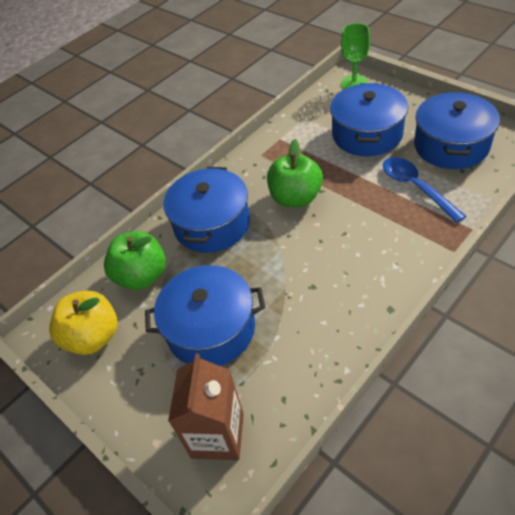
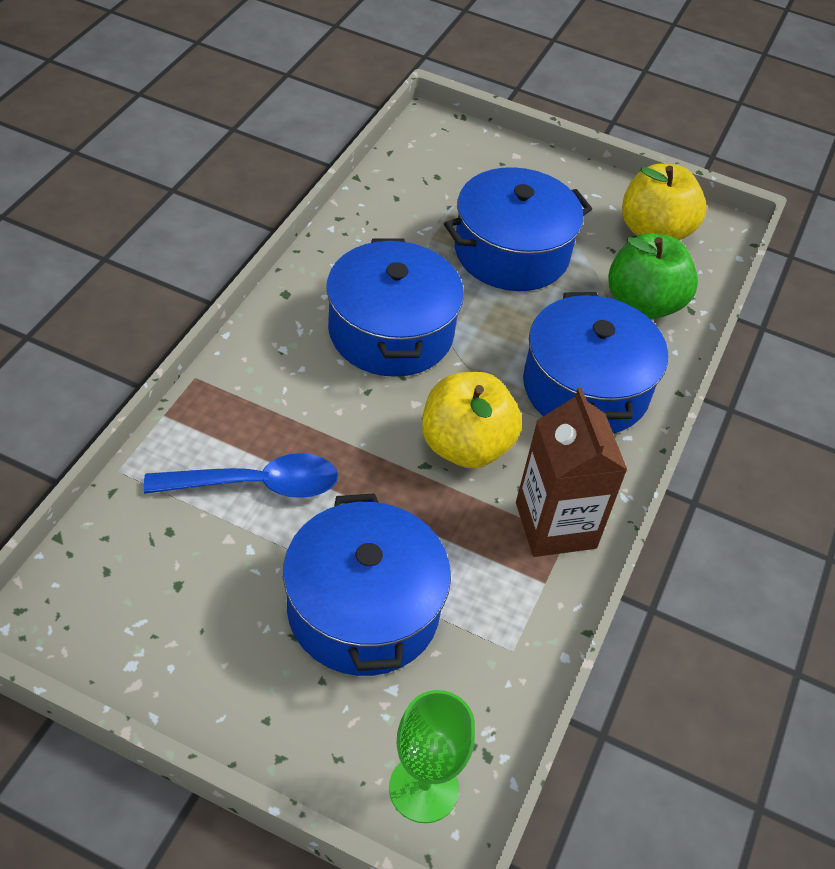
camera: 150 degrees right, 0 degrees up
(217, 435) = (455, 165): brown carton -> brown carton (555, 525)
(295, 198) = (465, 446): green apple -> yellow apple
(415, 187) = (256, 484): blue spoon -> blue spoon turned 45 degrees counterclockwise
(451, 145) = (186, 591): blue pot -> blue pot (391, 332)

